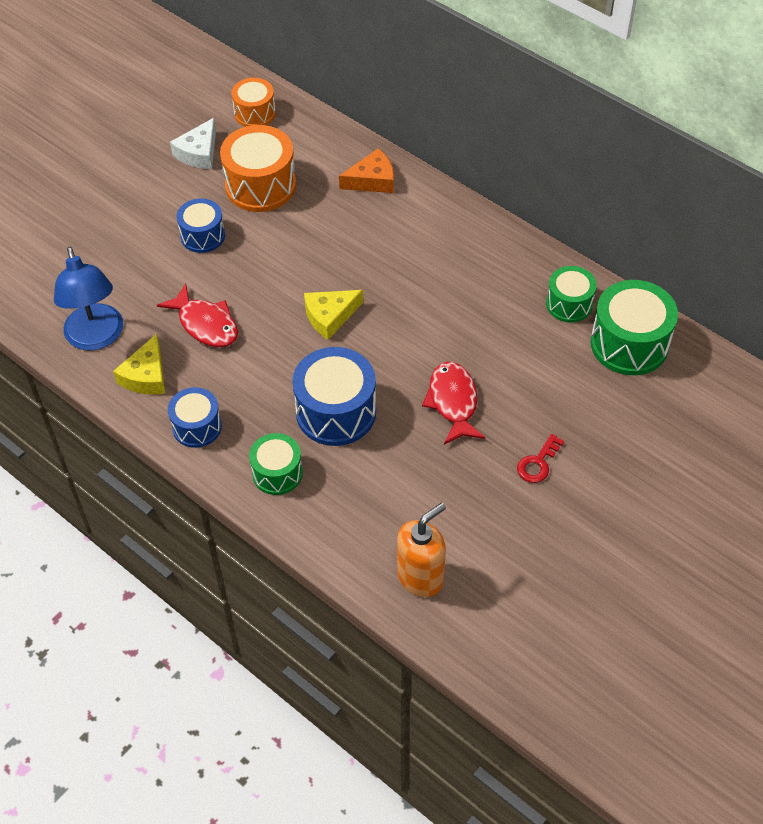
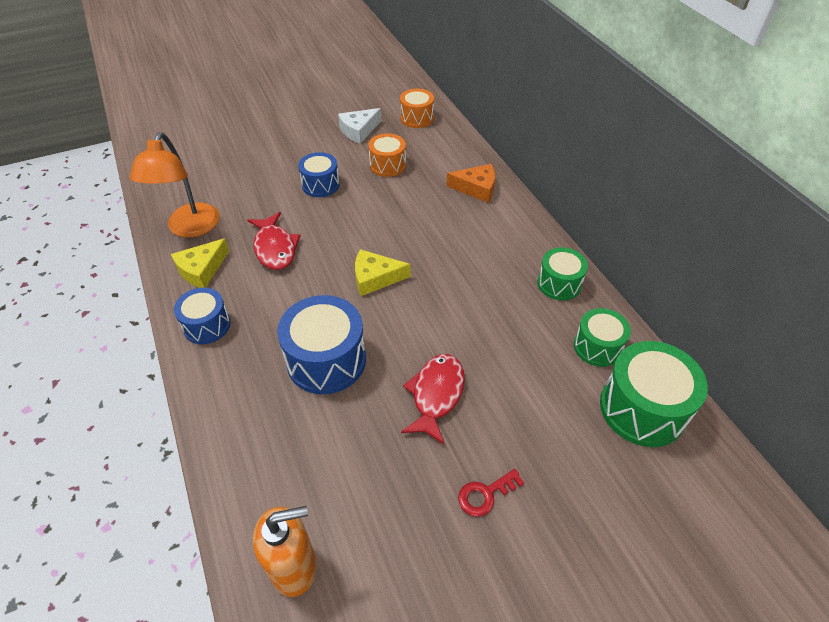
camera: 25 degrees right, 5 degrees down
(96, 338) = (190, 228): blue lamp -> orange lamp
(260, 185) = (387, 165): orange drum -> orange drum, size x0.61
(277, 473) = (239, 394): green drum -> green drum (559, 284)

